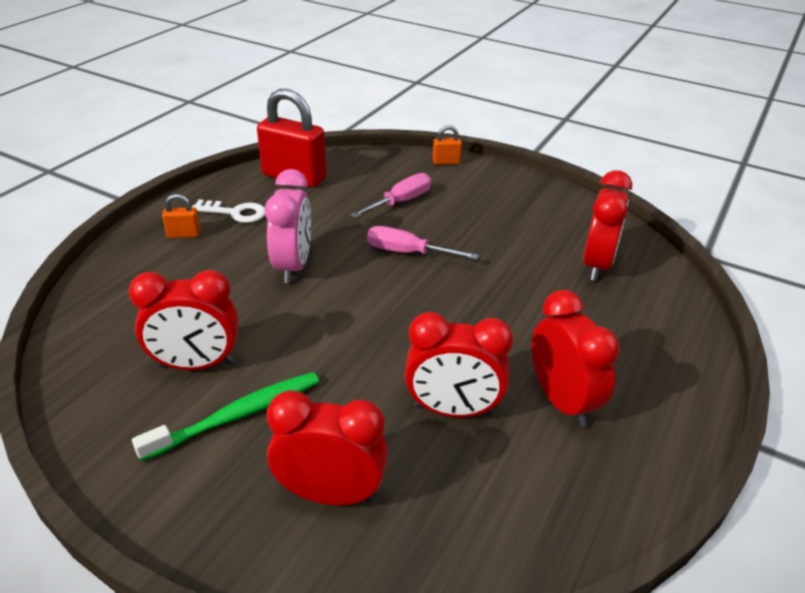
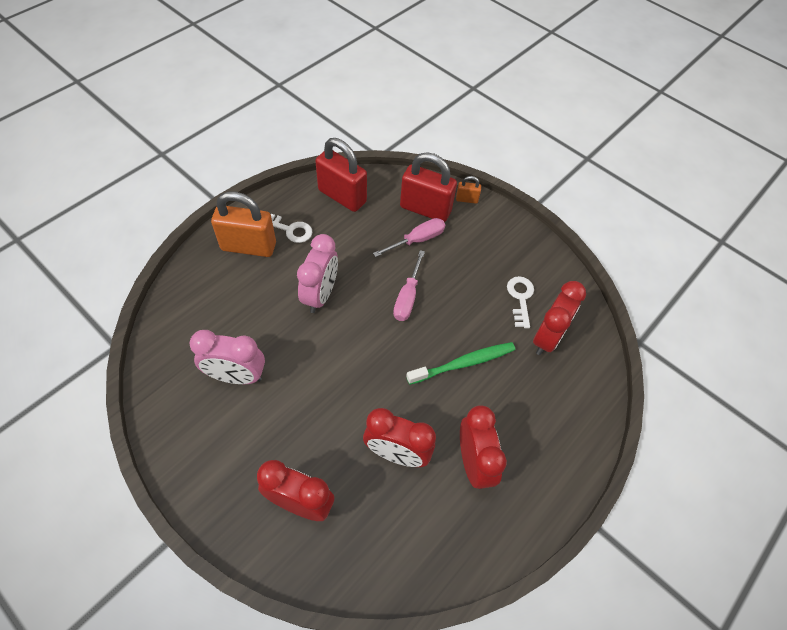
camera: 10 degrees right, 20 degrees up
(184, 234) = (249, 246): orange padlock -> orange padlock, size x2.22
(196, 364) = (236, 376): red clock -> pink clock
(237, 415) = (255, 426): green toothbrush -> green toothbrush (464, 363)
(400, 175) = (425, 209): none -> red padlock
(408, 252) = (407, 297): pink screwdriver -> pink screwdriver turned 105 degrees counterclockwise
(547, 235) = (520, 298): none -> white key

